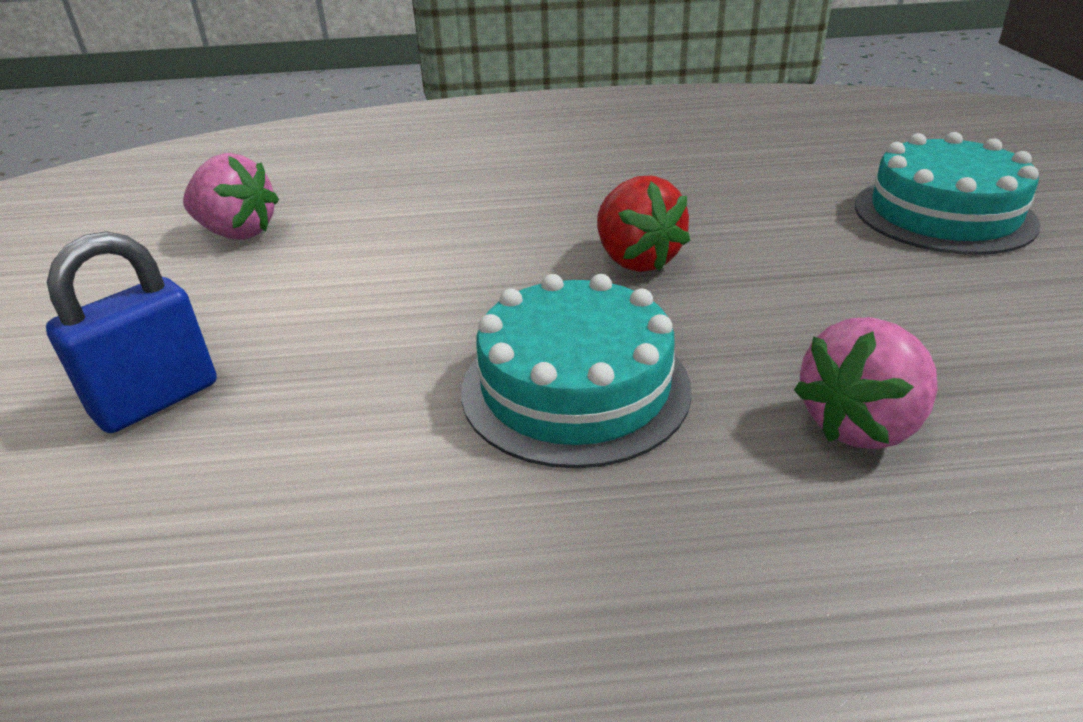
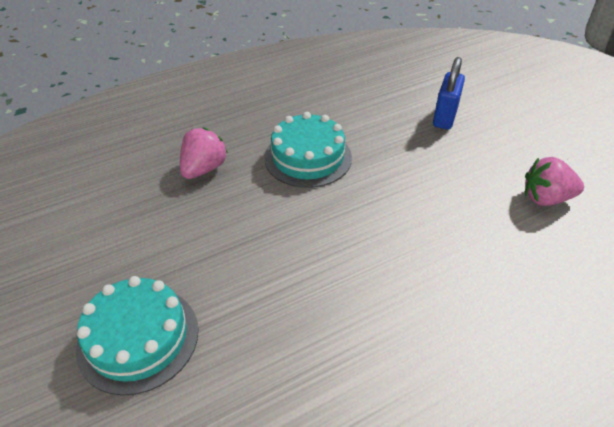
camera: 155 degrees right, 10 degrees up
(636, 260) = (319, 235): red strawberry -> none

